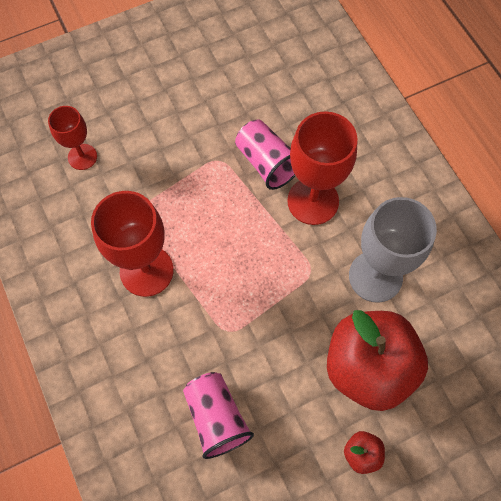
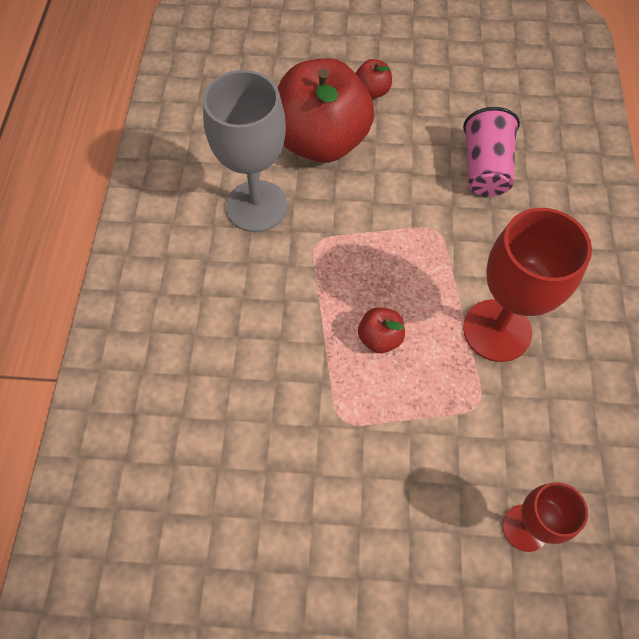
camera: 150 degrees left, 5 degrees down
(224, 222) = (380, 338): none -> red apple
(267, 163) = (285, 384): pink cup -> none
(313, 201) = (264, 310): red goblet -> none

